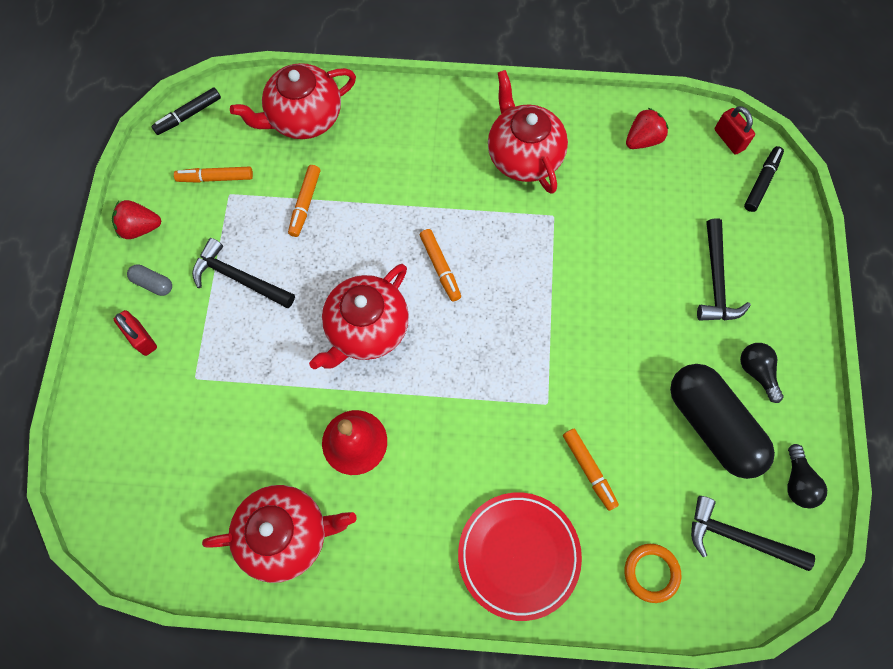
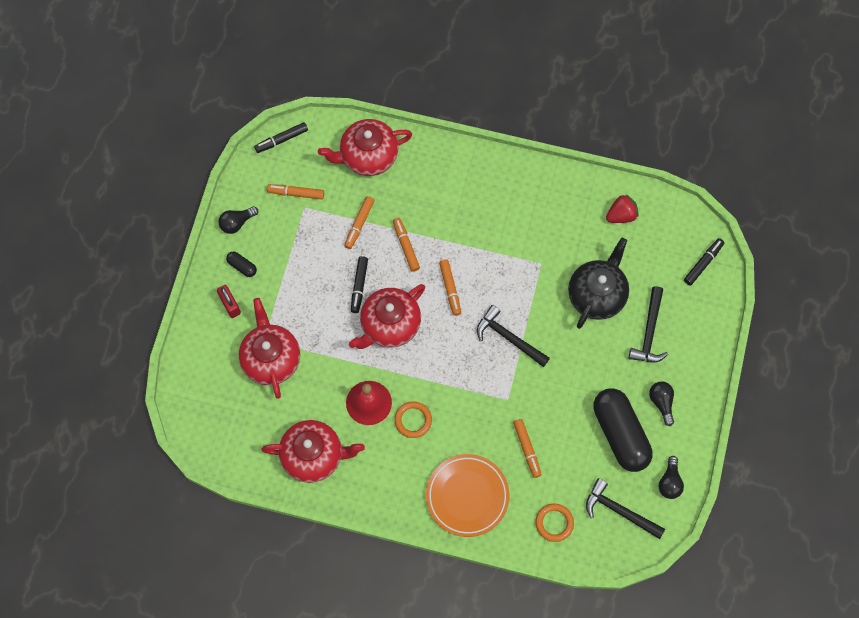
camera: 10 degrees right, 0 degrees up
(140, 228) = (237, 223): red strawberry -> black light bulb
(153, 283) = (242, 266): grey capsule -> black capsule
(239, 278) = (304, 272): black hammer -> black hammer (508, 337)
(317, 283) = (359, 286): none -> black marker
(371, 222) = (406, 246): none -> orange marker
(421, 456) = (413, 420): none -> orange ring
(518, 555) = (467, 496): red plate -> orange plate
(523, 156) = (528, 213): red teapot -> red teapot (271, 359)
(636, 243) = (597, 295): none -> black teapot
(729, 139) = (687, 226): red padlock -> none

